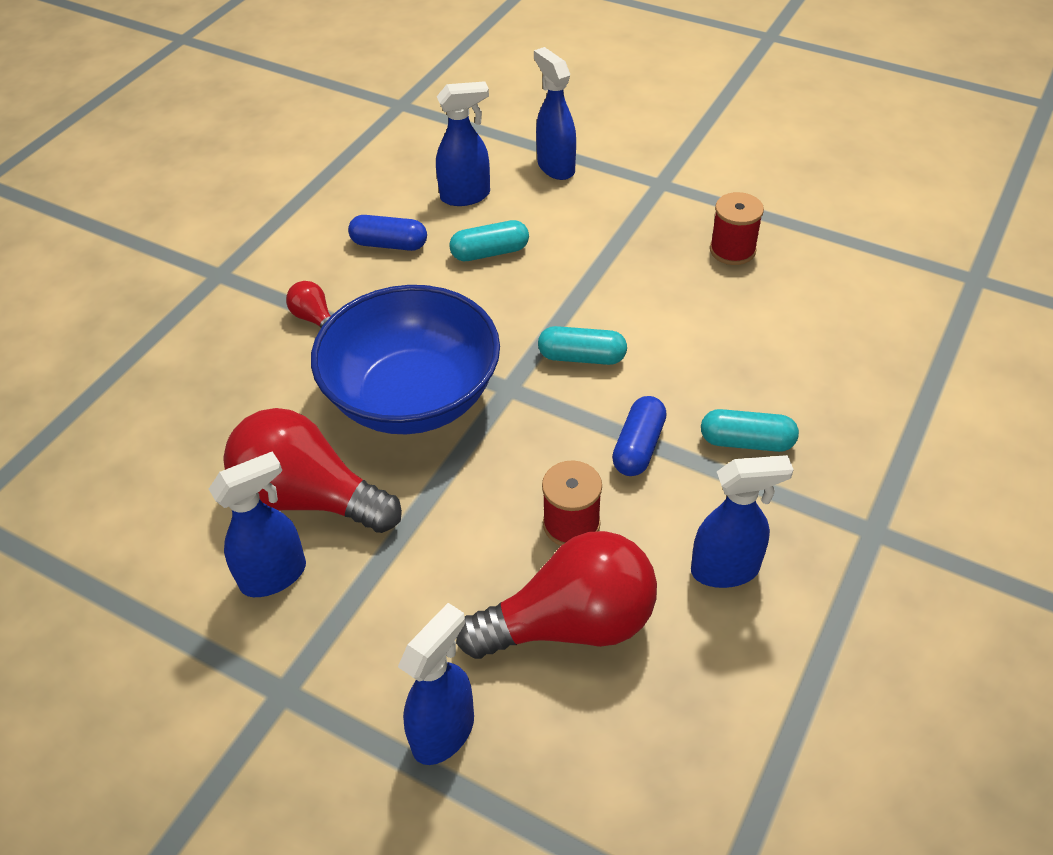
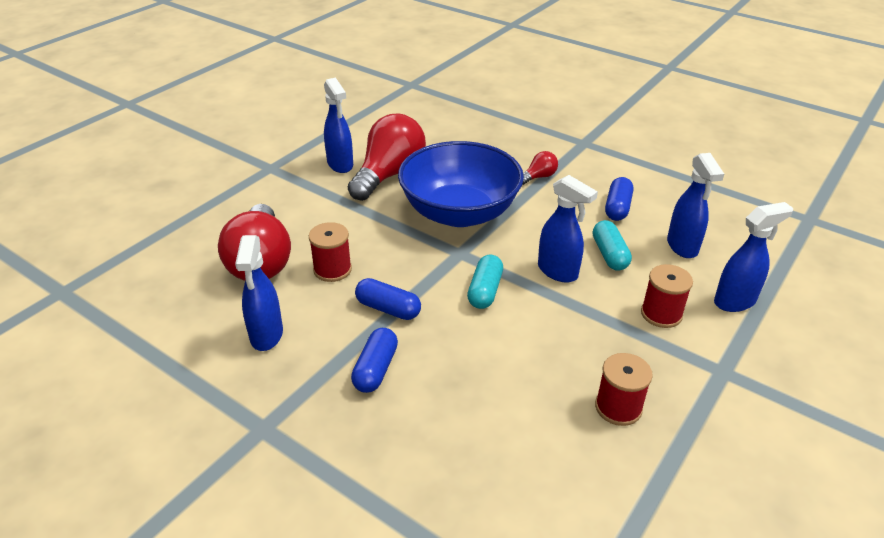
camera: 95 degrees right, 10 degrees down
(444, 732) = (220, 213): blue spray bottle -> blue spray bottle (558, 272)
(588, 217) = (661, 314): none -> red spool
(746, 442) = (376, 369): turquoise capsule -> blue capsule

